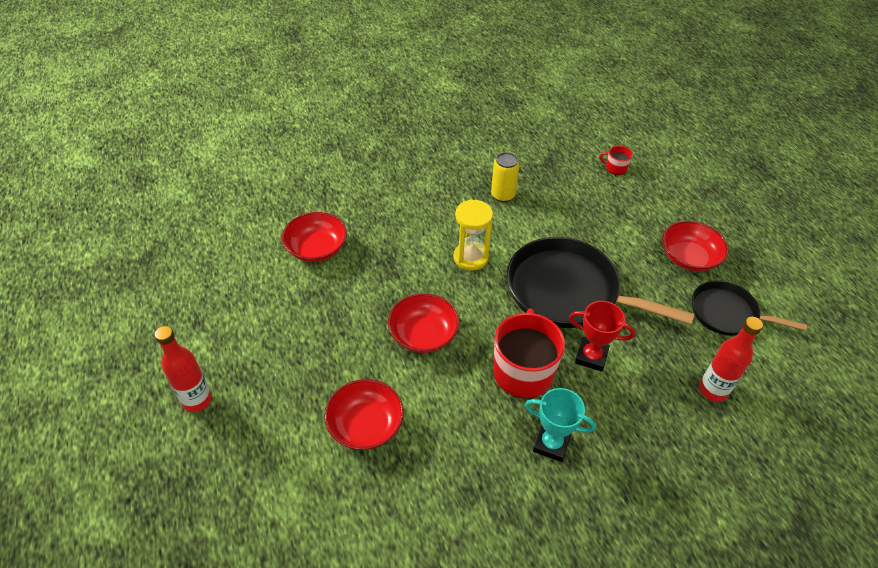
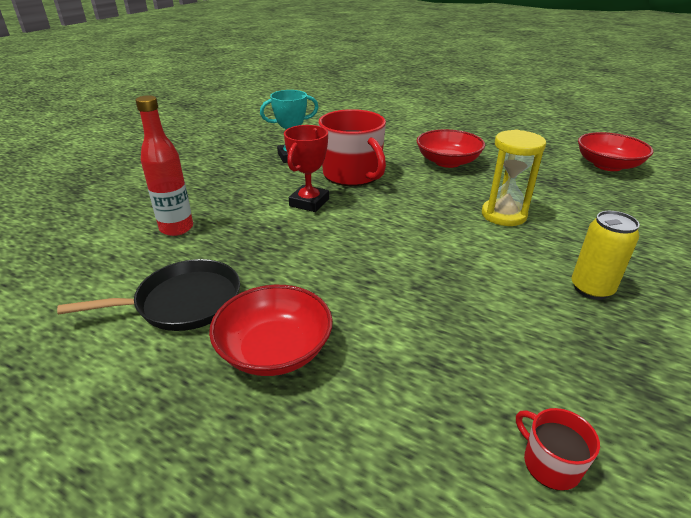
camera: 140 degrees right, 15 degrees down
(197, 400) = (501, 103): red bottle -> none
(365, 425) = (410, 125): red bowl -> none
(568, 291) = (383, 234): black pan -> none
(591, 356) = (309, 202): red trophy -> red trophy turned 45 degrees counterclockwise
(615, 168) = (550, 464): red mug -> red mug turned 105 degrees counterclockwise

